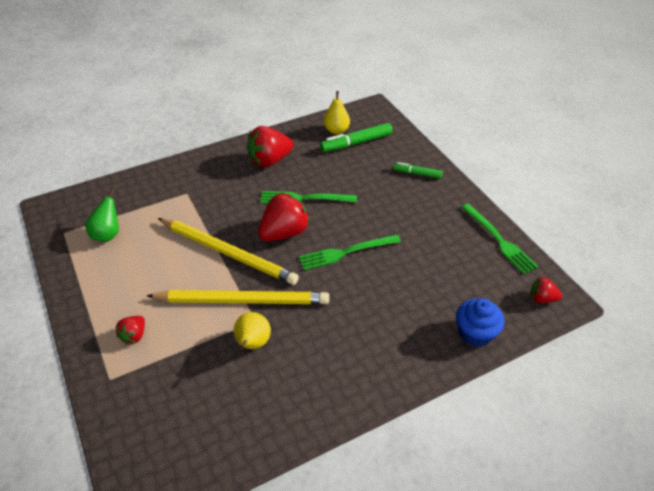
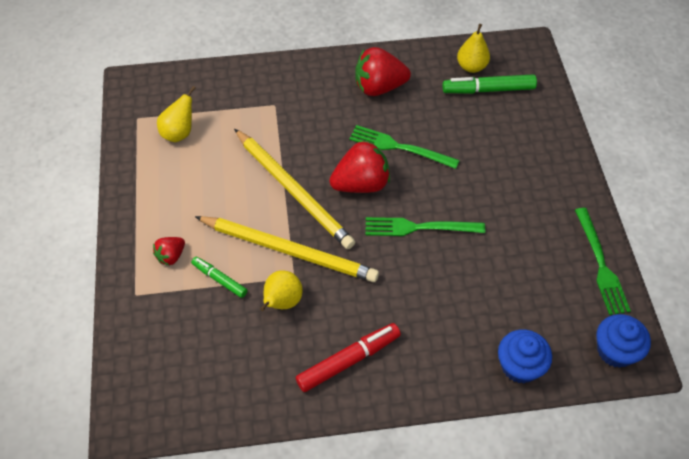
camera: 20 degrees right, 10 degrees up
(108, 234) = (179, 133): green pear -> yellow pear
(331, 374) = (348, 360): none -> red marker
(417, 173) = (543, 151): green marker -> green marker (219, 279)
(542, 298) = (615, 350): red strawberry -> blue cupcake

